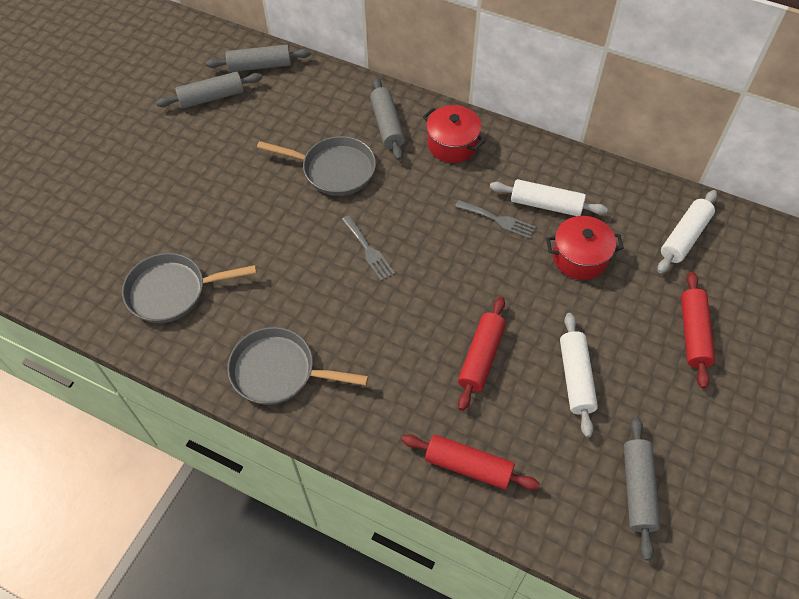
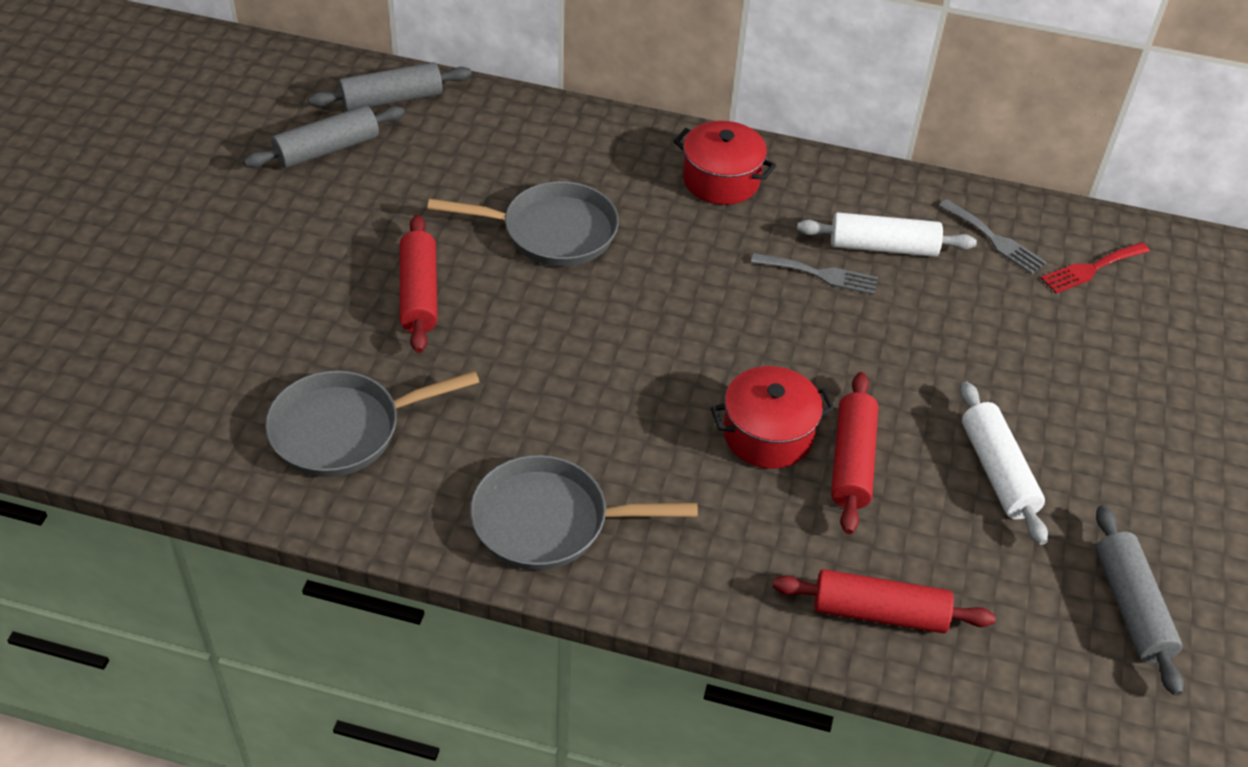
camera: 15 degrees left, 10 degrees down
(368, 250) = (638, 336): grey fork -> grey fork (995, 239)
(387, 125) = (615, 163): grey rolling pin -> none
(580, 257) = (953, 311): red pot -> red pot (767, 434)
(684, 237) = (1091, 269): white rolling pin -> red fork
(693, 334) = (1143, 392): red rolling pin -> red rolling pin (419, 294)

